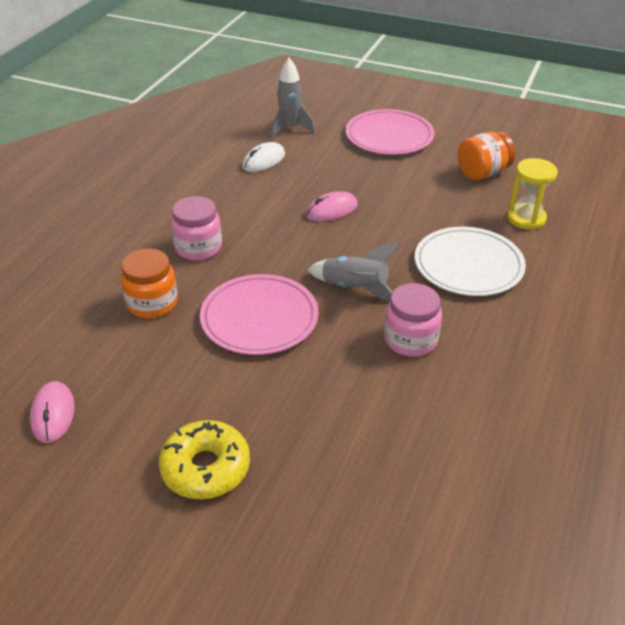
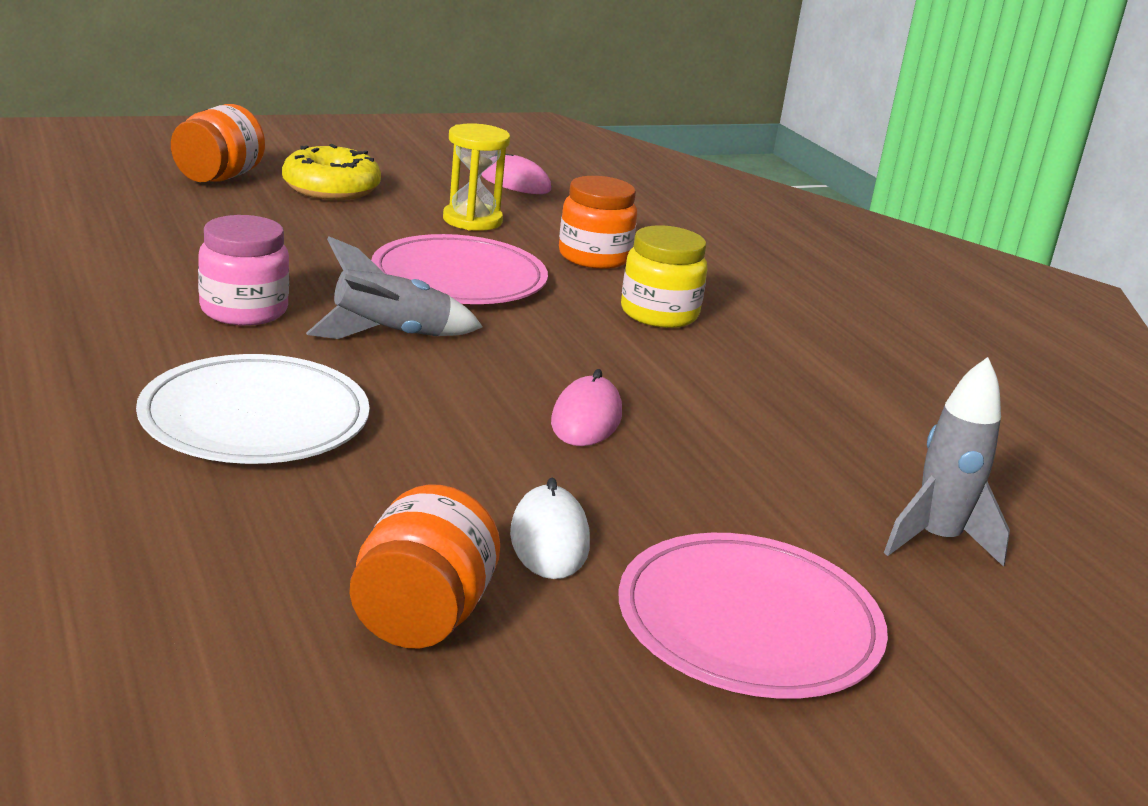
camera: 130 degrees right, 15 degrees down
(198, 248) = (659, 314): pink jar -> yellow jar
(263, 160) = (836, 455): white mouse -> white mouse (549, 539)
(276, 531) = (218, 177): none -> orange jar
(526, 218) = (219, 543): yellow hourglass -> yellow hourglass (472, 220)

